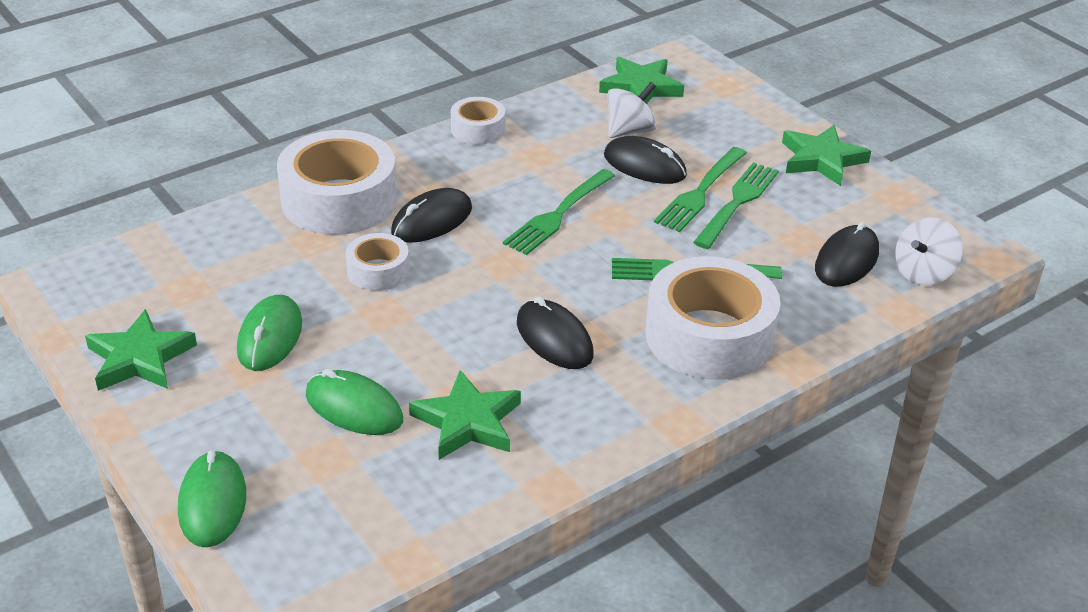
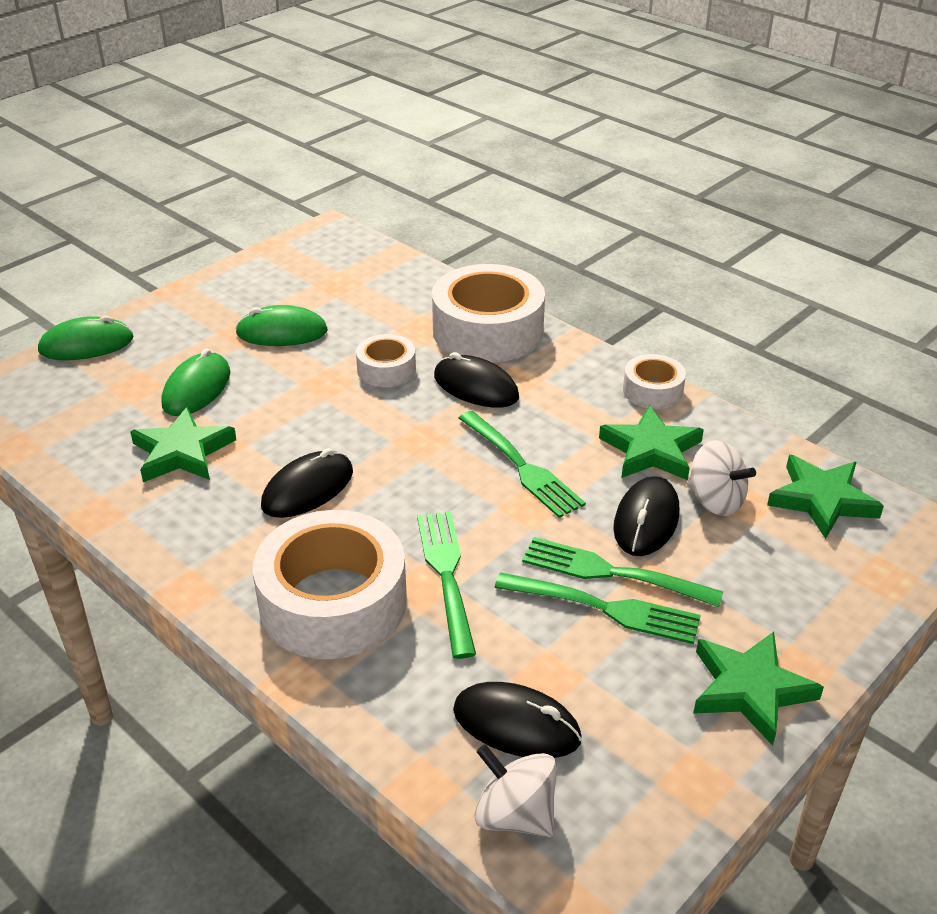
camera: 80 degrees right, 0 degrees up
(140, 358) = (246, 282): green star -> green star (651, 450)
(558, 214) = (520, 466): green fork -> green fork turned 150 degrees counterclockwise

